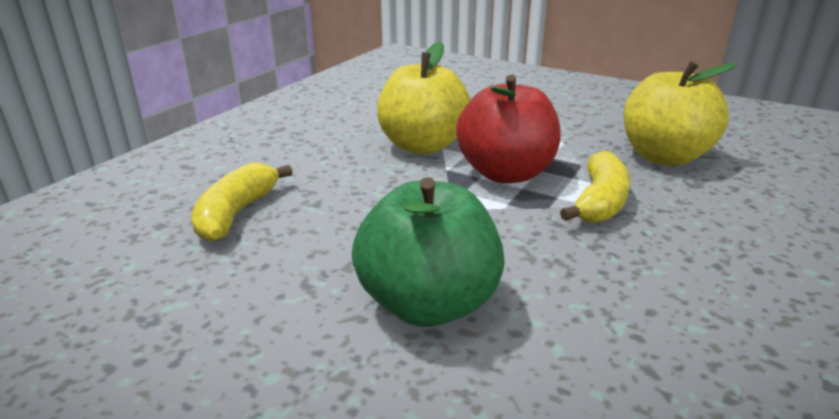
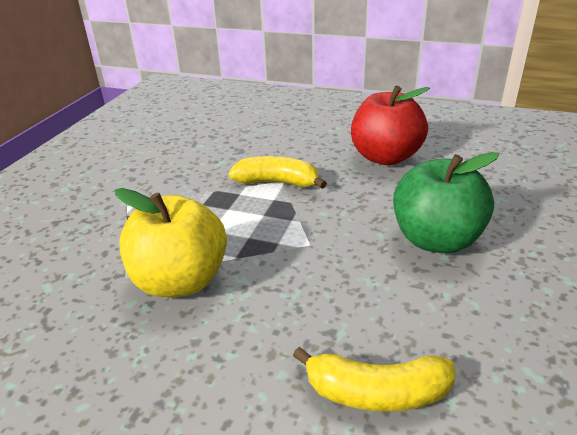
camera: 100 degrees left, 5 degrees up
(506, 173) = (239, 224): red apple -> red apple (385, 157)
(664, 156) = (197, 158): yellow apple -> none

